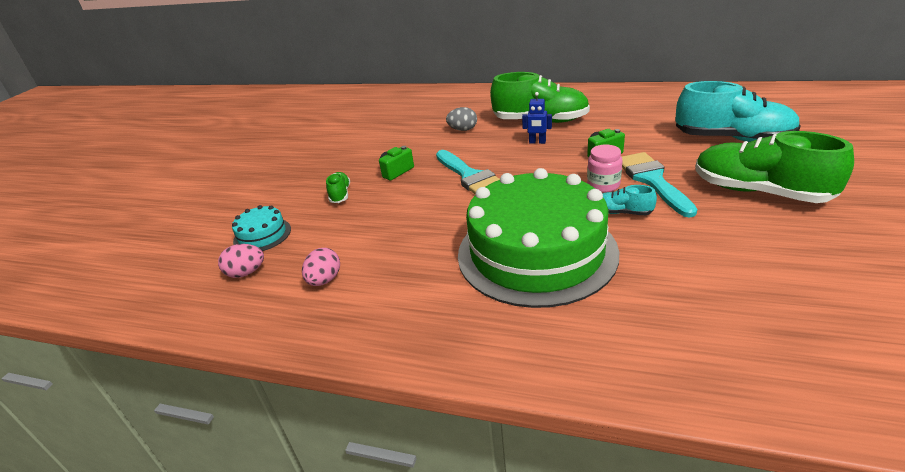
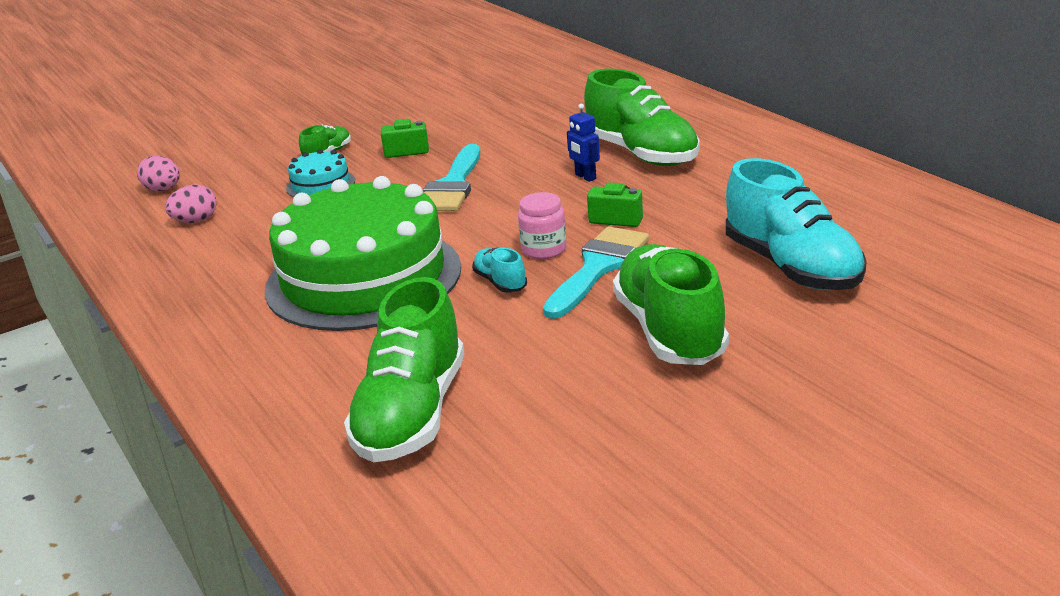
camera: 40 degrees right, 5 degrees down
(262, 235) = (219, 163): turquoise cake -> turquoise cake (320, 184)
(463, 130) = (547, 131): grey egg -> none
(760, 313) = (411, 414): none -> green shoe

